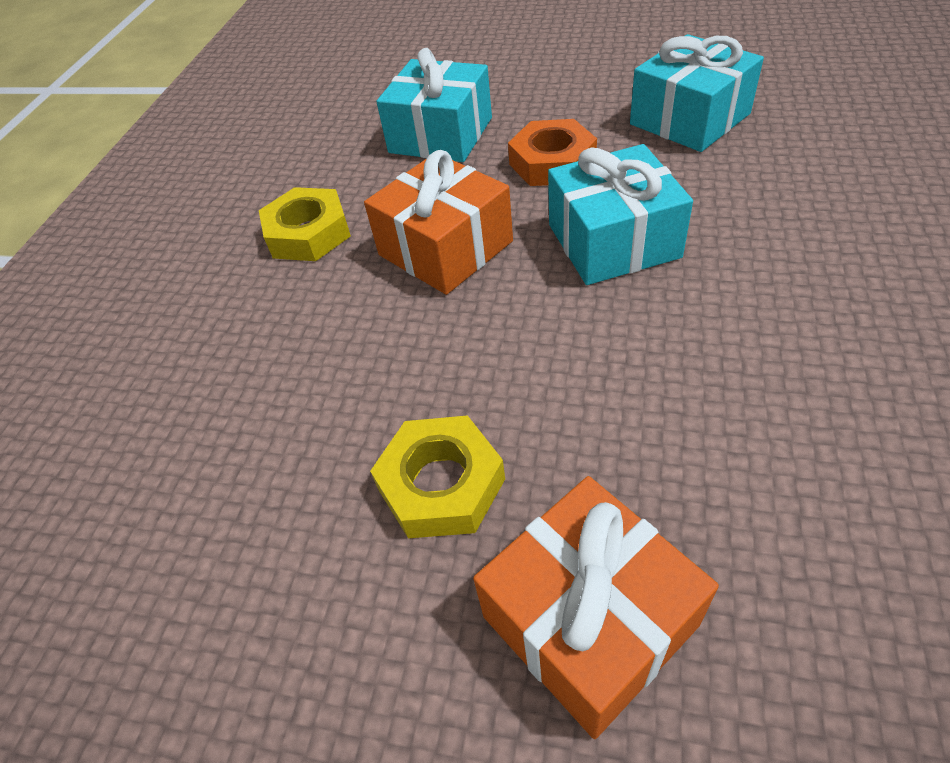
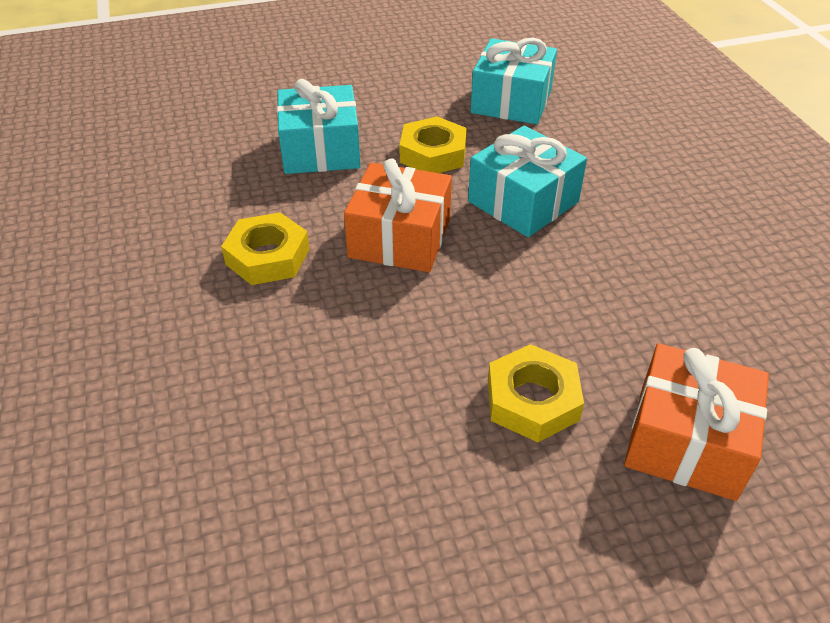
camera: 35 degrees left, 5 degrees down
(552, 162) = (433, 154): orange nut -> yellow nut

